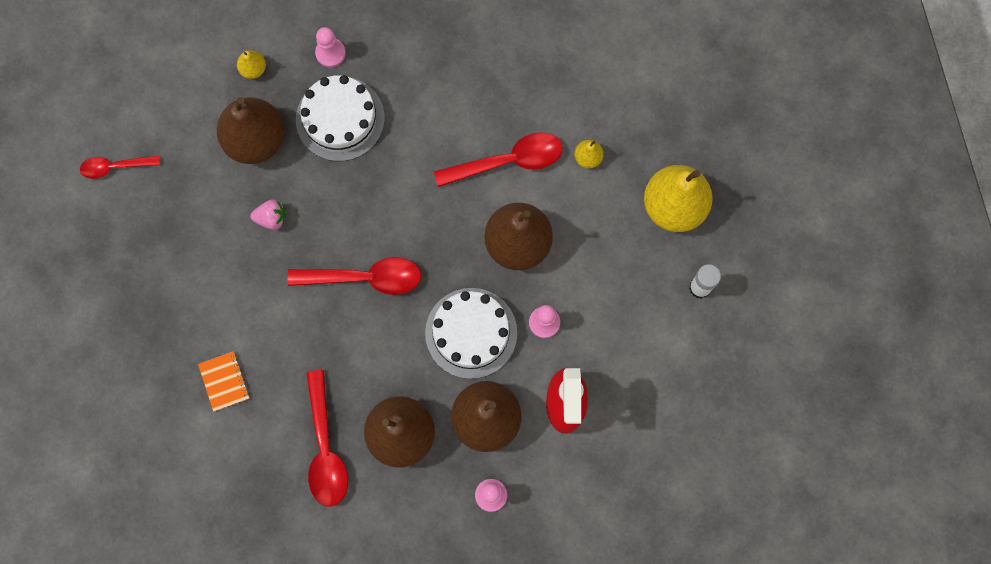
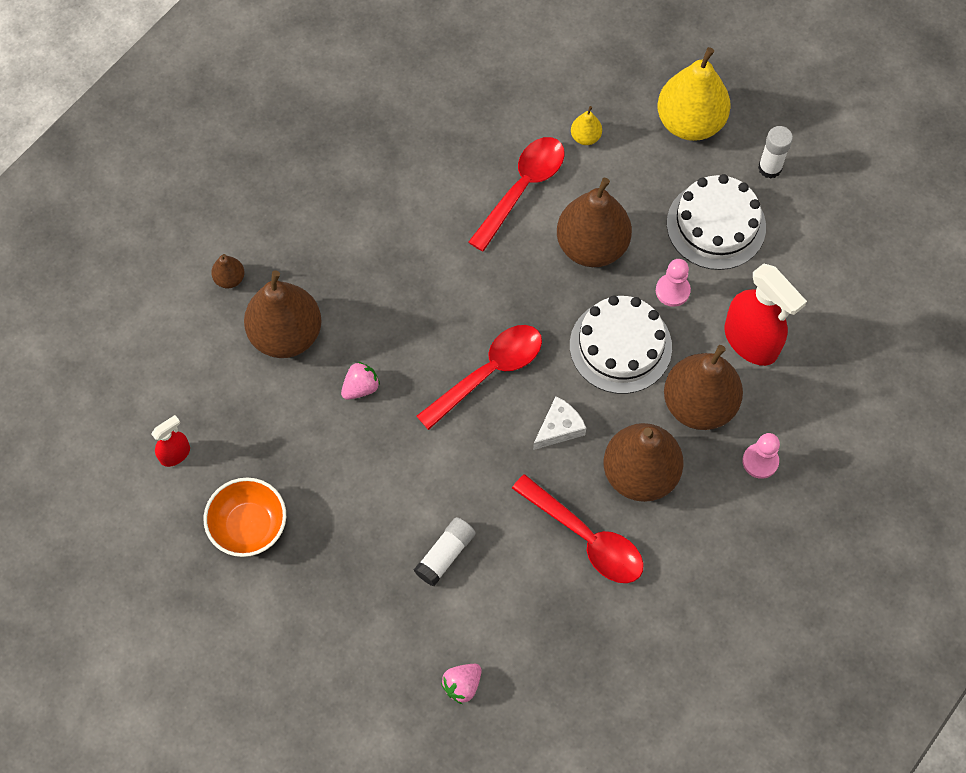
camera: 40 degrees left, 10 degrees down
(115, 167) = (175, 454): red spoon -> red spray bottle
(119, 256) = (249, 526): none -> orange bowl
(158, 478) = (462, 685): none -> pink strawberry
(224, 381) = (445, 555): orange notebook -> white glue stick
(253, 69) = (230, 279): yellow pear -> brown pear
(330, 53) = (287, 215): pink pawn -> none
(340, 119) = (346, 261): white cake -> white cake (716, 225)
(376, 356) = (559, 428): none -> white cheese

